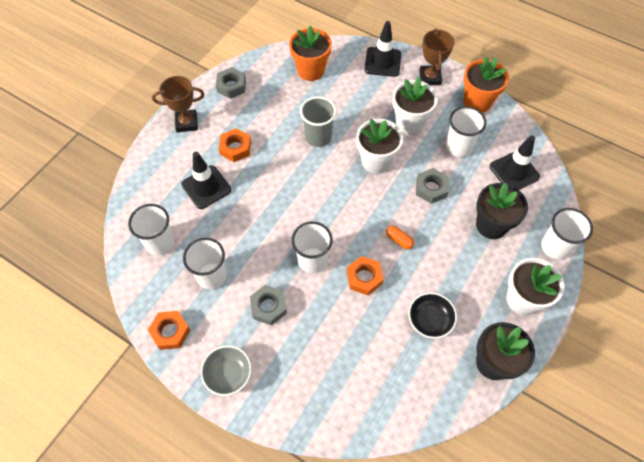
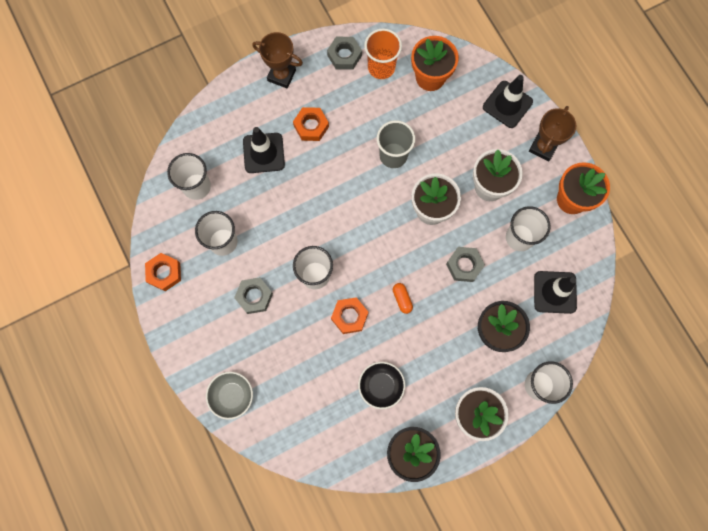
camera: 30 degrees right, 15 degrees up
(228, 374) = (190, 335): grey bowl -> grey bowl (232, 396)
(267, 81) = (381, 67): none -> orange cup

